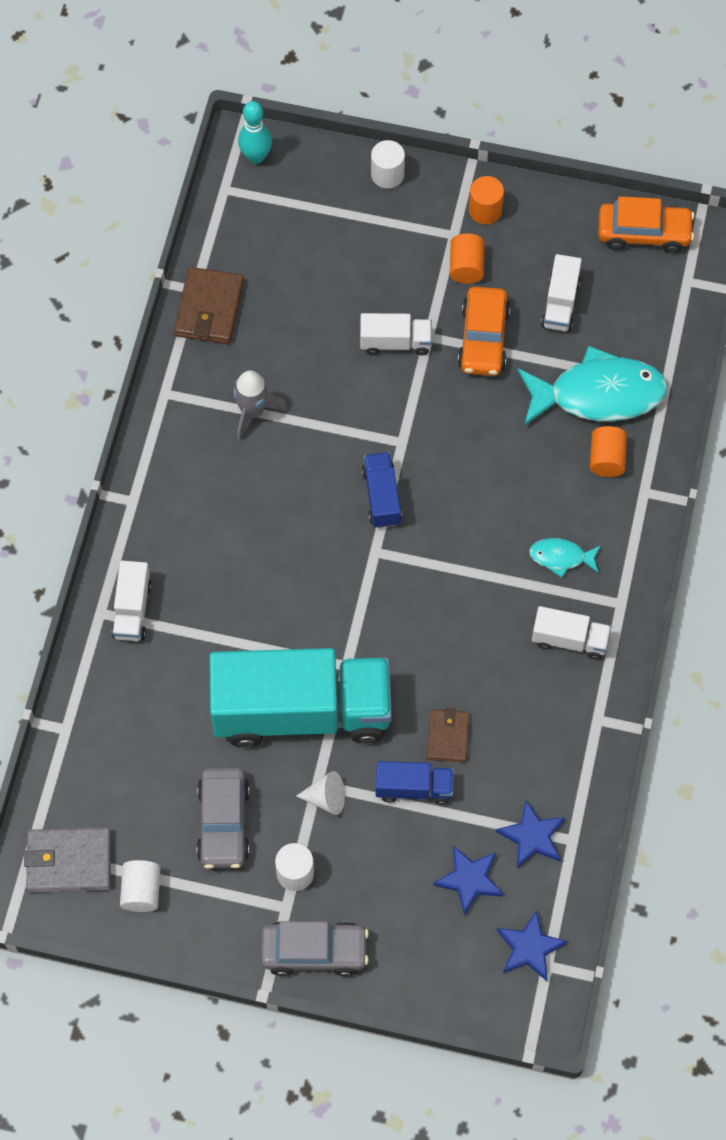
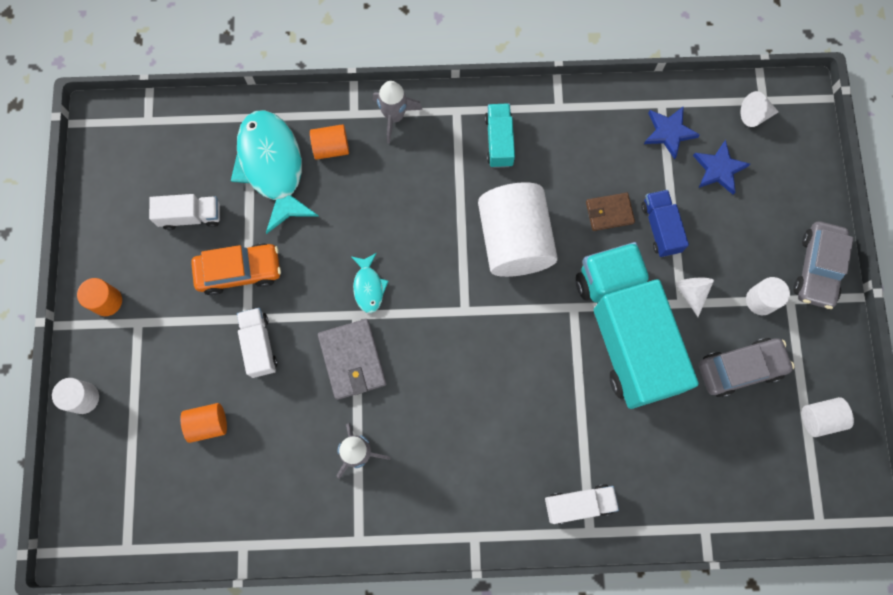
camera: 105 degrees left, 10 degrees up
(69, 862) = (818, 487): grey wallet -> grey wallet (352, 360)
(209, 308) = (260, 525): brown wallet -> none
(256, 156) = (84, 529): turquoise bowling pin -> none
(314, 951) = (817, 268): grey car -> grey car turned 150 degrees counterclockwise
(381, 497) = (413, 318): blue truck -> none
(442, 624) = (514, 240): none -> white cylinder
(466, 267) = (169, 303): orange cylinder -> orange cylinder (208, 424)
(529, 948) = (755, 115): blue star -> white cone
(561, 557) = (429, 163): turquoise fish -> turquoise fish (368, 287)
(569, 640) = (499, 141): white truck -> turquoise truck
(629, 534) = (394, 117): none -> grey rocket
(644, 233) = (106, 164): orange car -> none

